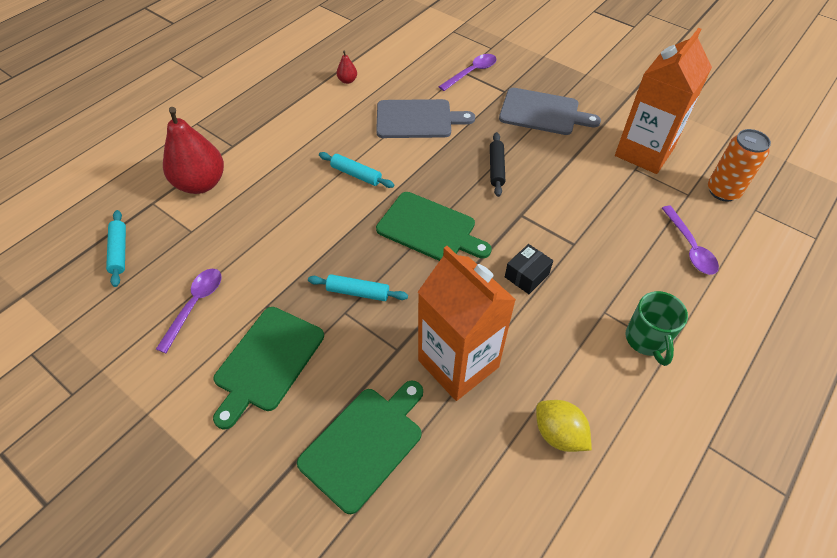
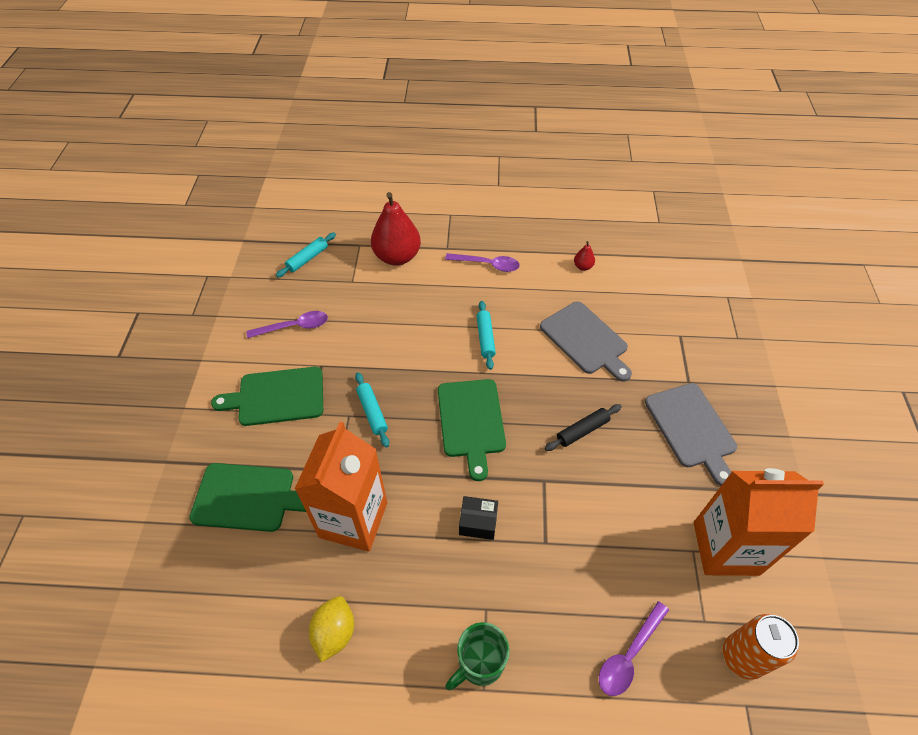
camera: 55 degrees right, 0 degrees up
(472, 72) = (686, 343): purple spoon -> purple spoon (488, 265)

